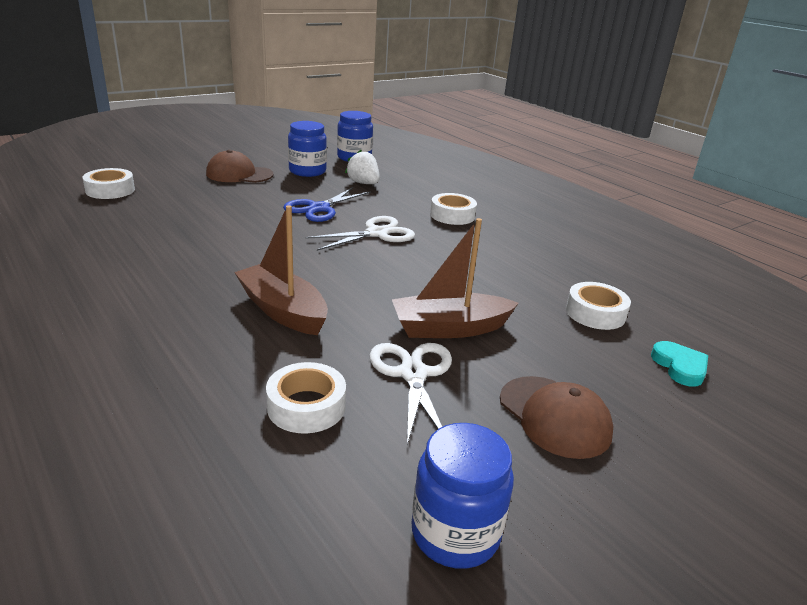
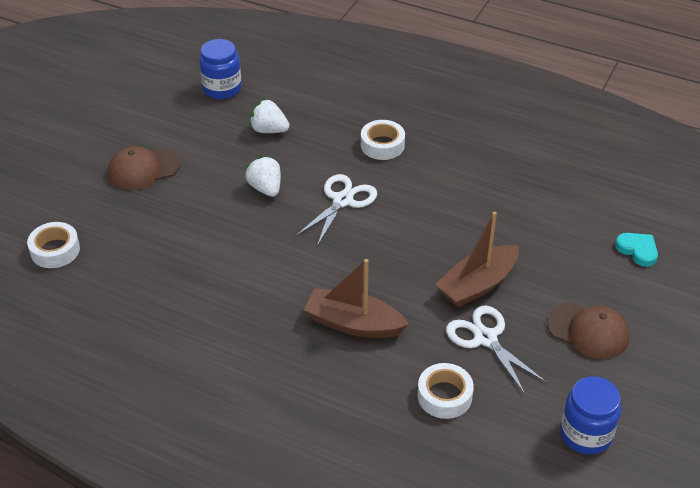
camera: 25 degrees left, 15 degrees up
(307, 171) = (200, 134): blue jar -> none
(319, 208) = (265, 188): blue scissors -> white strawberry
(595, 313) = (561, 221): white tape -> none

